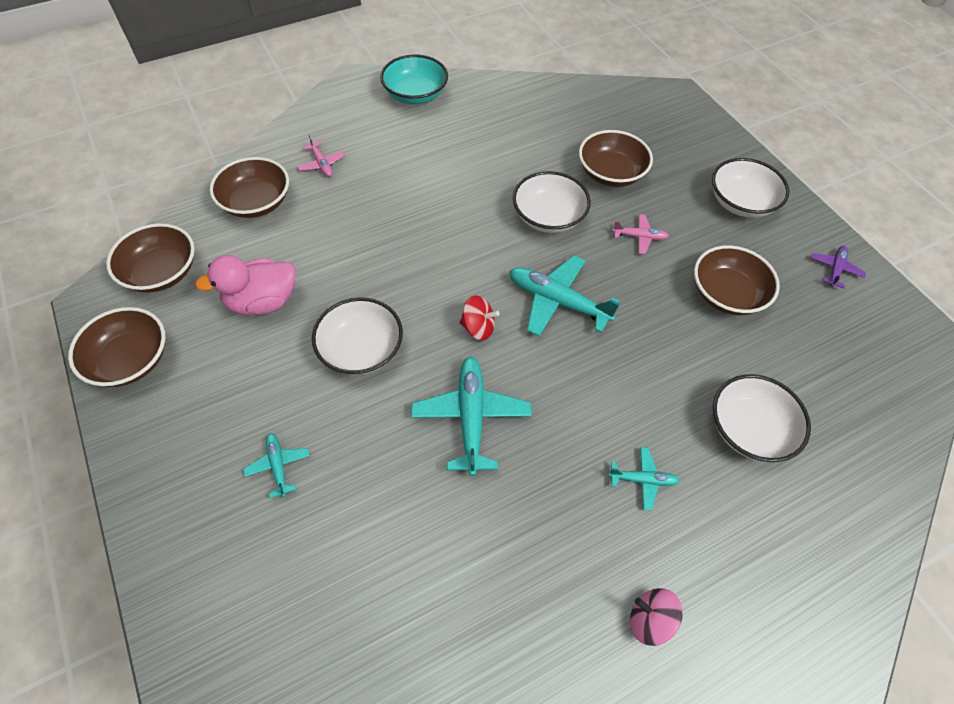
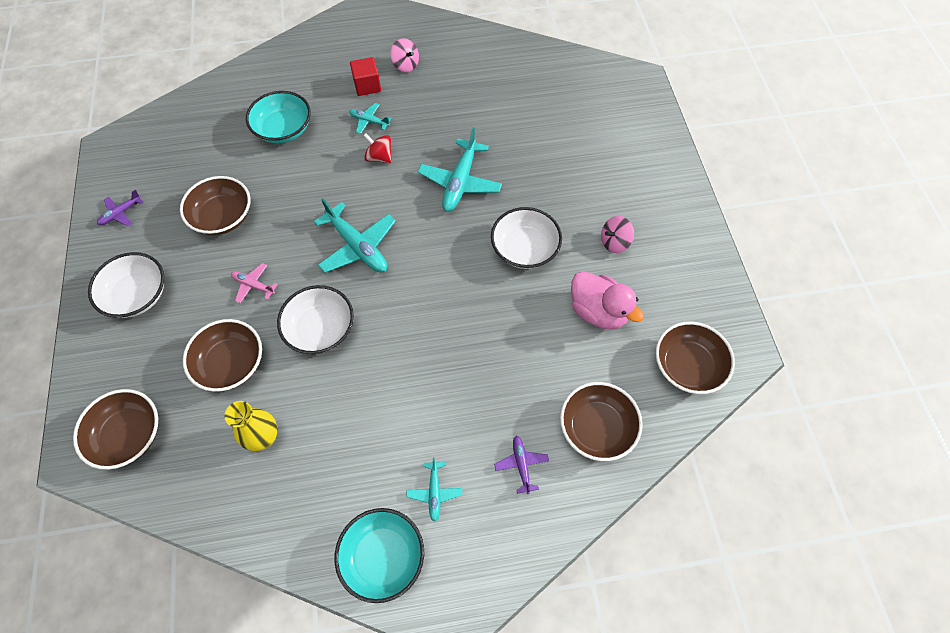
camera: 160 degrees left, 5 degrees up
(130, 360) = (705, 287): brown bowl -> brown bowl (128, 435)
(247, 388) = (614, 242): none -> pink spinning top
(262, 302) = (598, 311): pink duck -> pink duck turned 45 degrees clockwise
(278, 466) = (596, 186): turquoise plane -> turquoise plane (434, 492)
(322, 164) = (521, 465): pink plane -> purple plane
(478, 327) = (429, 242): red spinning top -> red spinning top (379, 157)
(546, 135) = (264, 438): none -> yellow vase
(685, 549) = (367, 86): none -> red cube
(749, 429) = (283, 129): white bowl -> turquoise bowl

